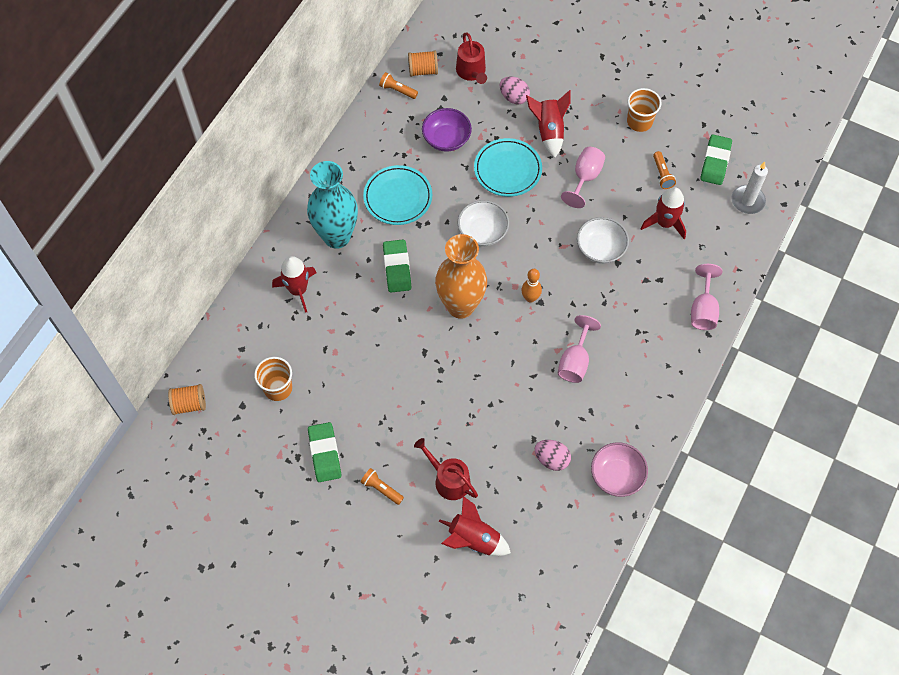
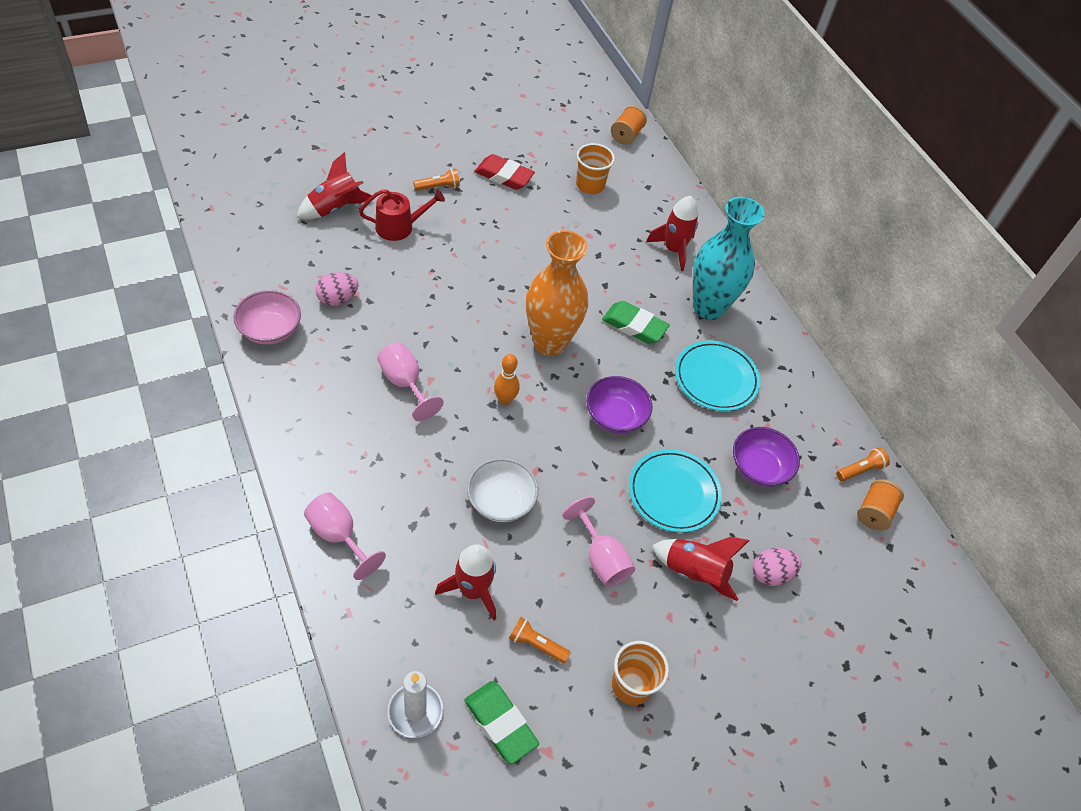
camera: 120 degrees right, 10 degrees down
(325, 454) = (504, 176): green eraser -> red eraser
(472, 72) = (840, 559): red watering can -> none
(482, 232) = (615, 416): white bowl -> purple bowl

